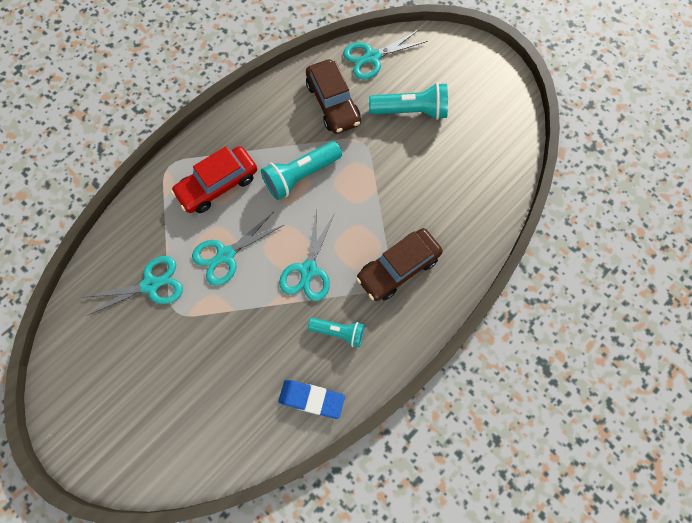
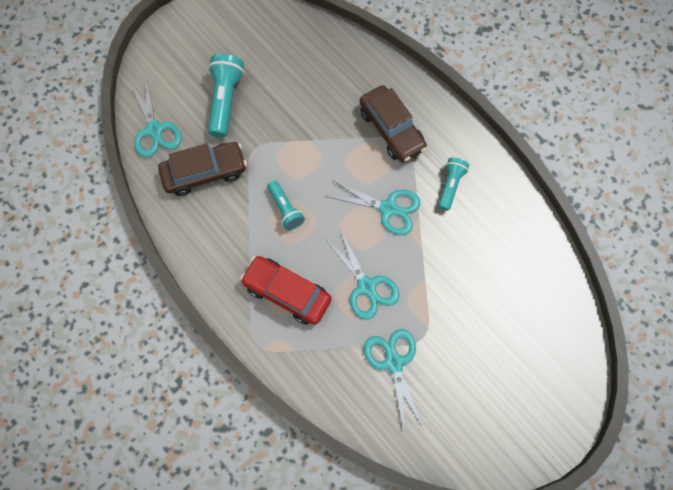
camera: 85 degrees left, 0 degrees up
(218, 185) = (287, 293): red car -> red car turned 150 degrees clockwise
(301, 175) = (285, 209): turquoise flashlight -> turquoise flashlight, size x0.63
(311, 399) = (511, 213): blue eraser -> none

